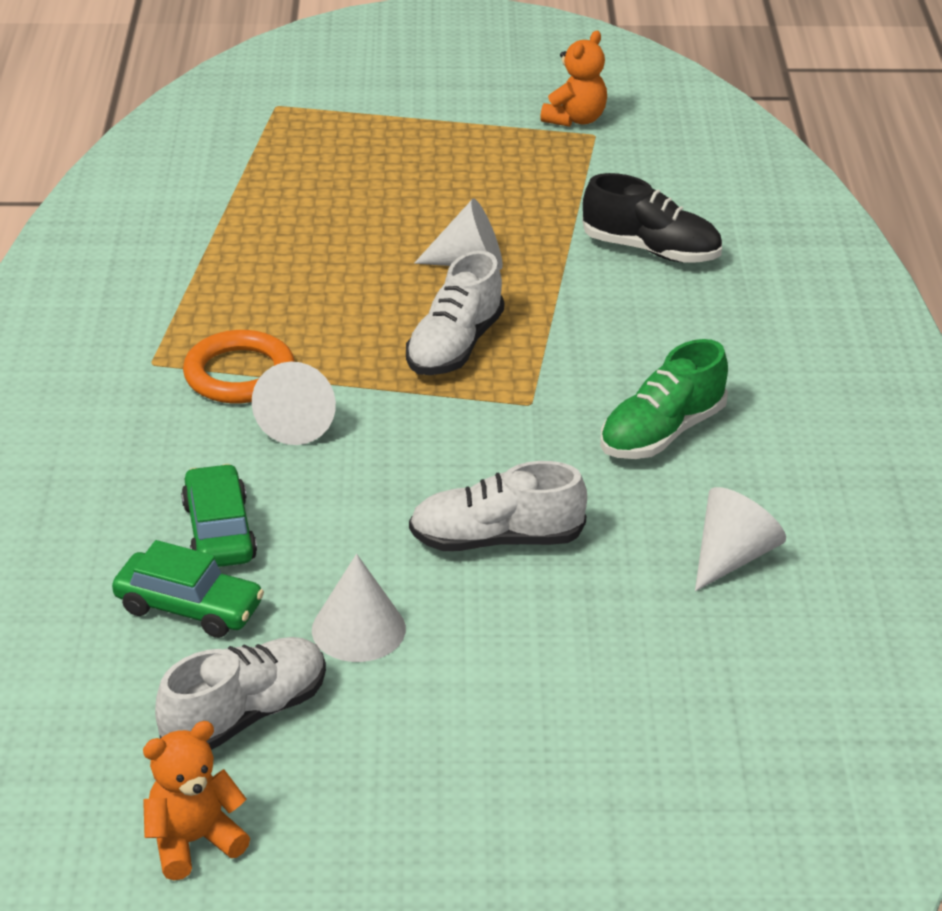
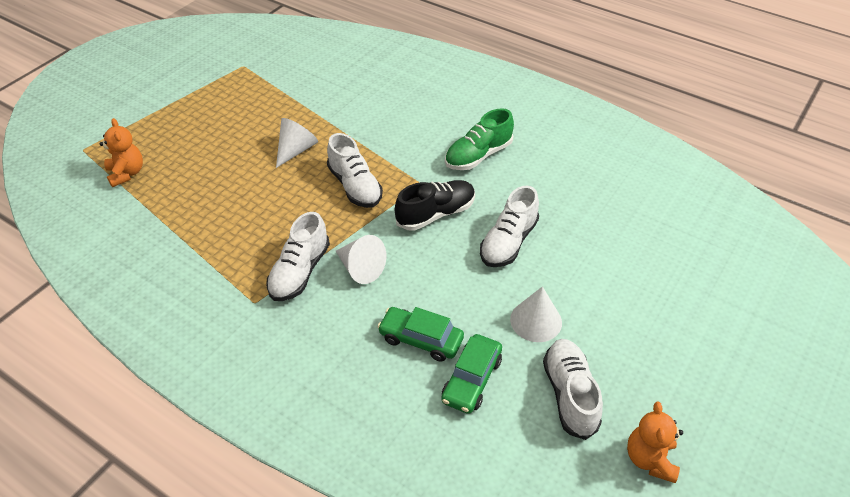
camera: 55 degrees left, 10 degrees up
(189, 607) = (471, 380): green car -> green car turned 150 degrees clockwise
(239, 374) = (299, 272): orange ring -> white shoe
(575, 119) = (224, 65): orange teddy bear -> orange teddy bear (126, 173)
(651, 250) = (348, 94): black shoe -> black shoe (436, 214)
(662, 433) = (478, 155): green shoe -> green shoe turned 60 degrees clockwise
(732, 557) = (576, 177): white cone -> none

